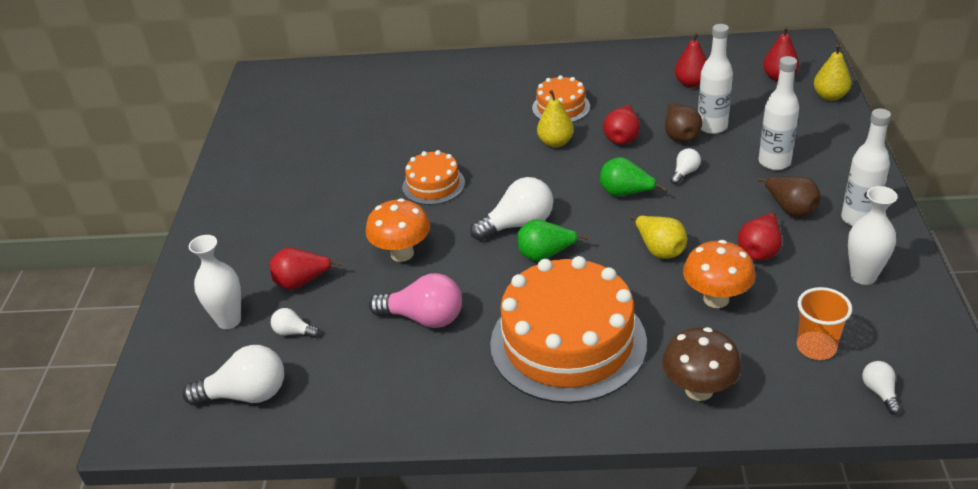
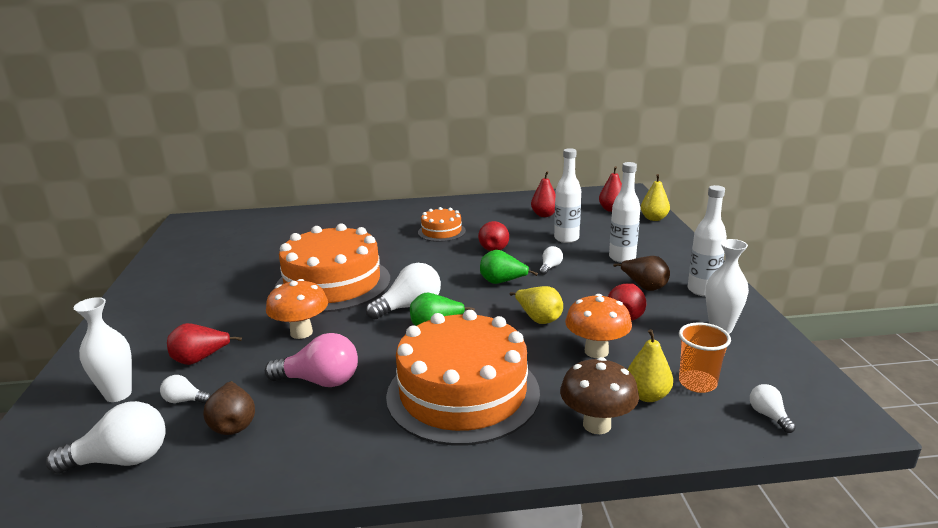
camera: 10 degrees left, 15 degrees down
(433, 185) = (333, 283): orange cake -> orange cake, size x2.04
(555, 142) = (439, 253): yellow pear -> yellow pear (647, 395)
(680, 135) = (542, 245): brown pear -> brown pear (234, 424)

